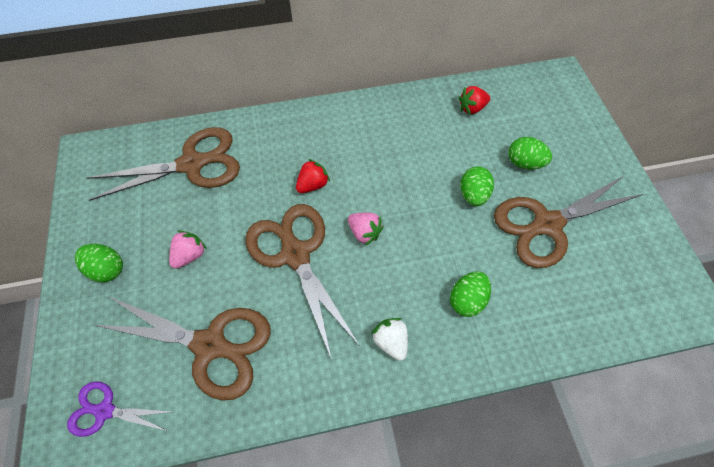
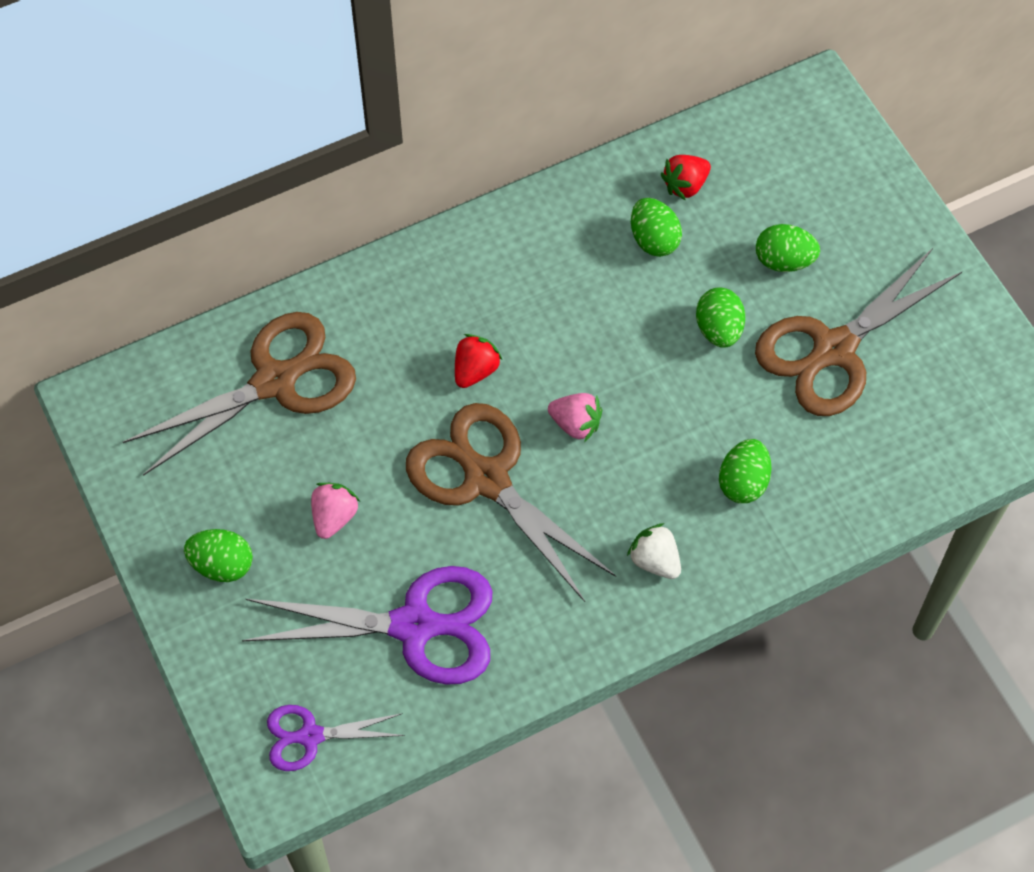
camera: 15 degrees left, 0 degrees up
(210, 345) = (414, 626): brown scissors -> purple scissors
(445, 134) = (653, 240): none -> green egg

